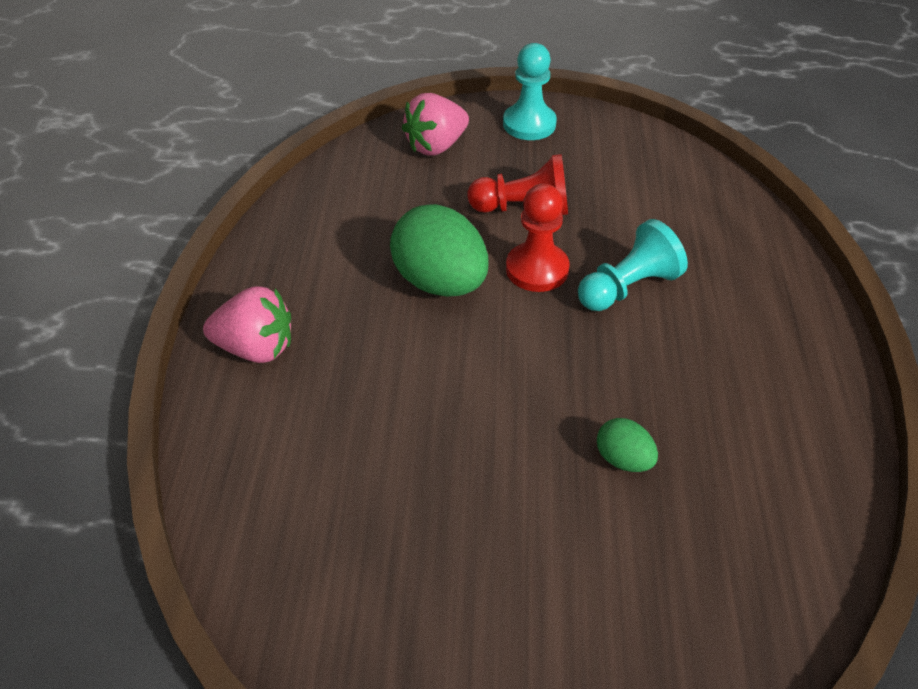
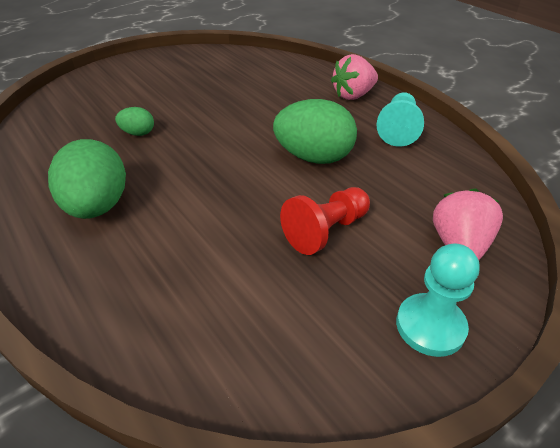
camera: 140 degrees right, 5 degrees down
(537, 269) = (267, 193): red pawn -> none
(628, 287) = (196, 213): turquoise pawn -> turquoise pawn (398, 130)
(731, 354) = (97, 206): none -> green egg

